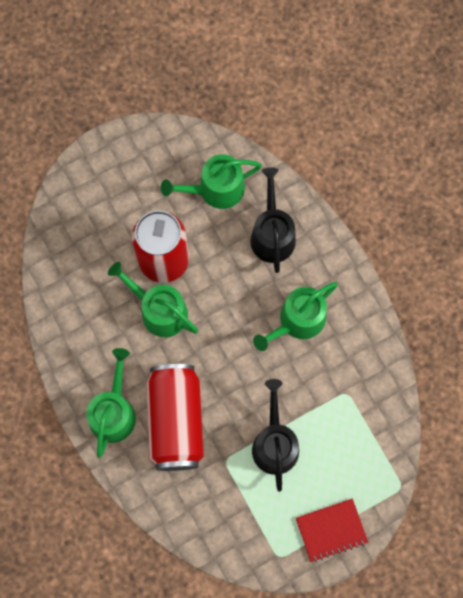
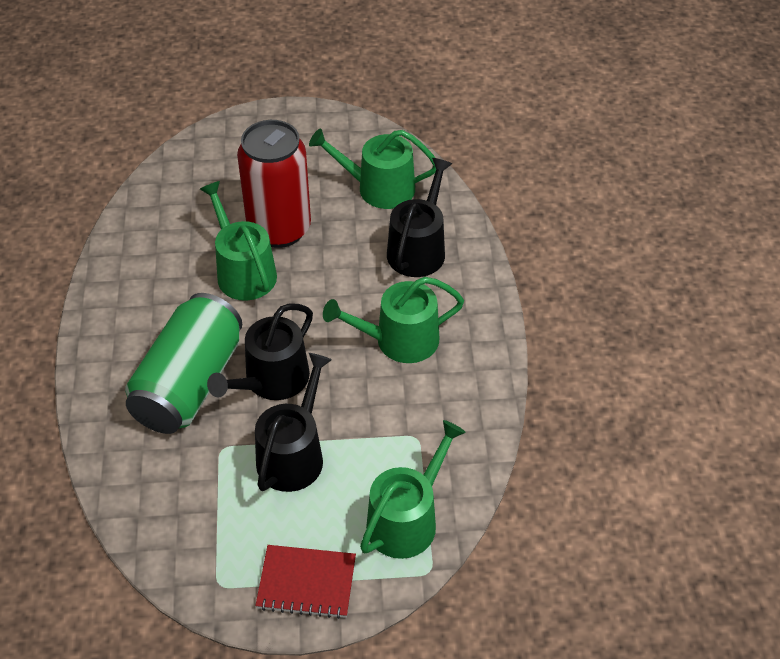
camera: 25 degrees right, 25 degrees down
(113, 412) = (124, 347): green watering can -> green watering can (407, 519)
(176, 421) = (189, 384): red can -> green can
(229, 393) = (271, 380): none -> black watering can

